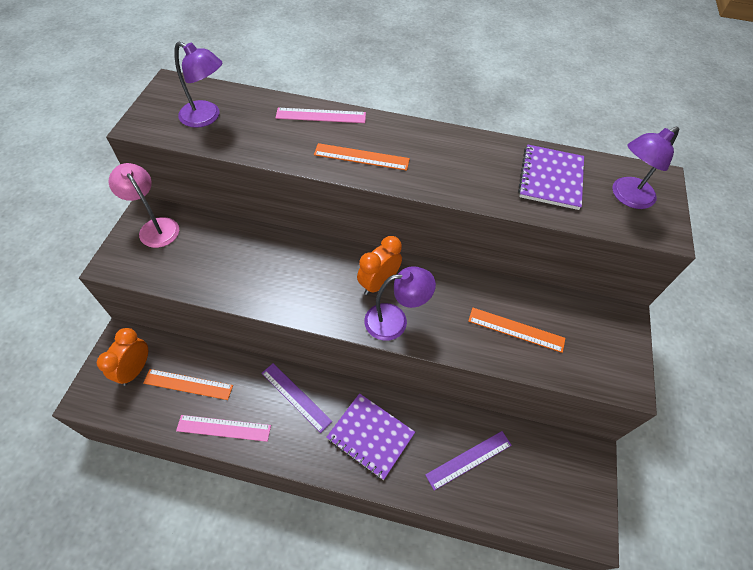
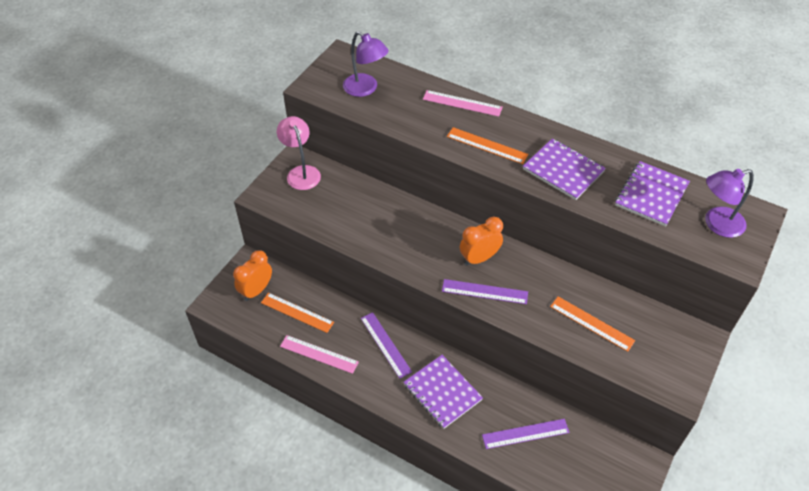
camera: 20 degrees right, 5 degrees down
(395, 320) = (484, 291): purple lamp -> purple ruler
(452, 169) = (563, 170): none -> purple notebook

